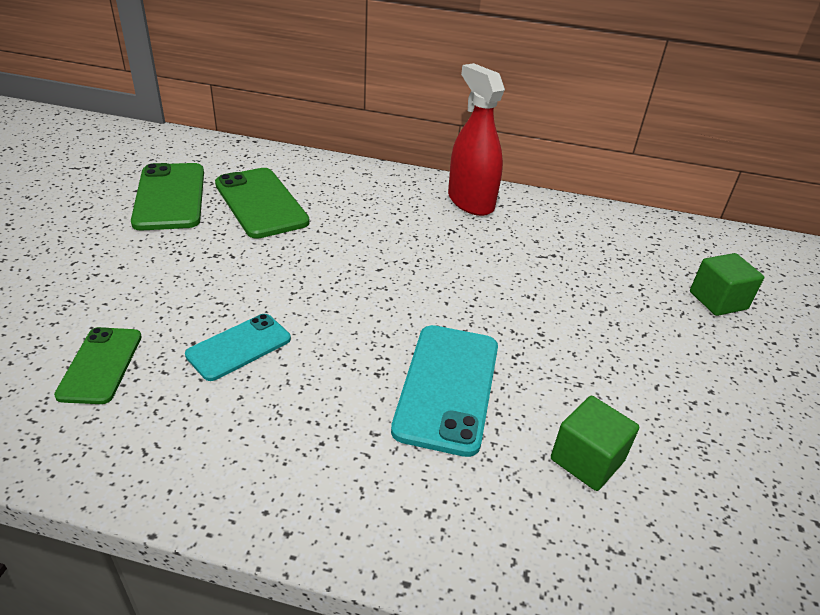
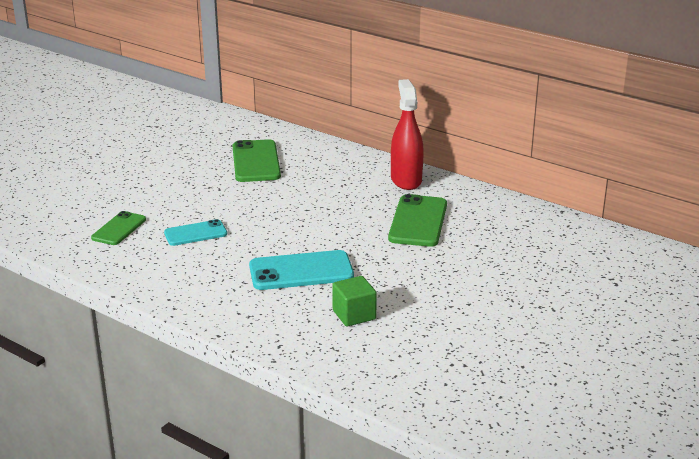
camera: 25 degrees right, 10 degrees down
(170, 197) = (199, 150): green phone -> green phone (418, 221)
(447, 387) = (301, 271): turquoise phone -> turquoise phone turned 45 degrees clockwise
(718, 300) = (532, 263): green cube -> none

